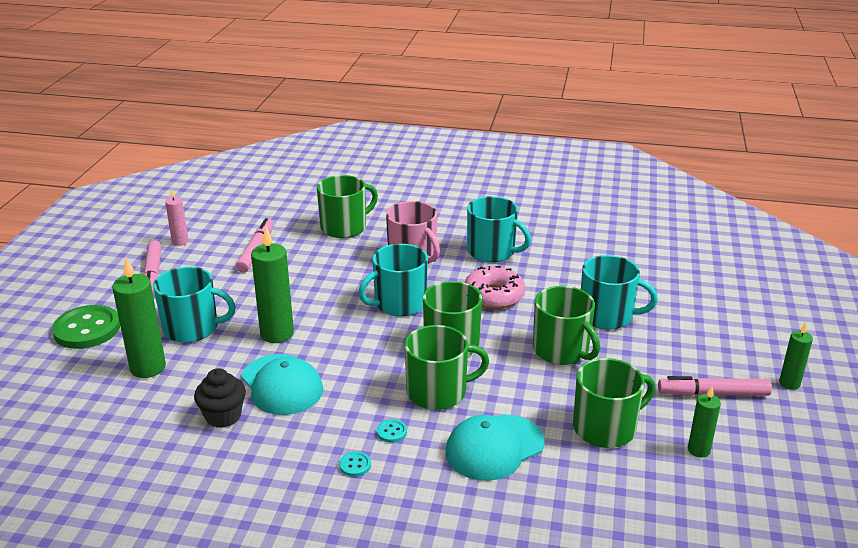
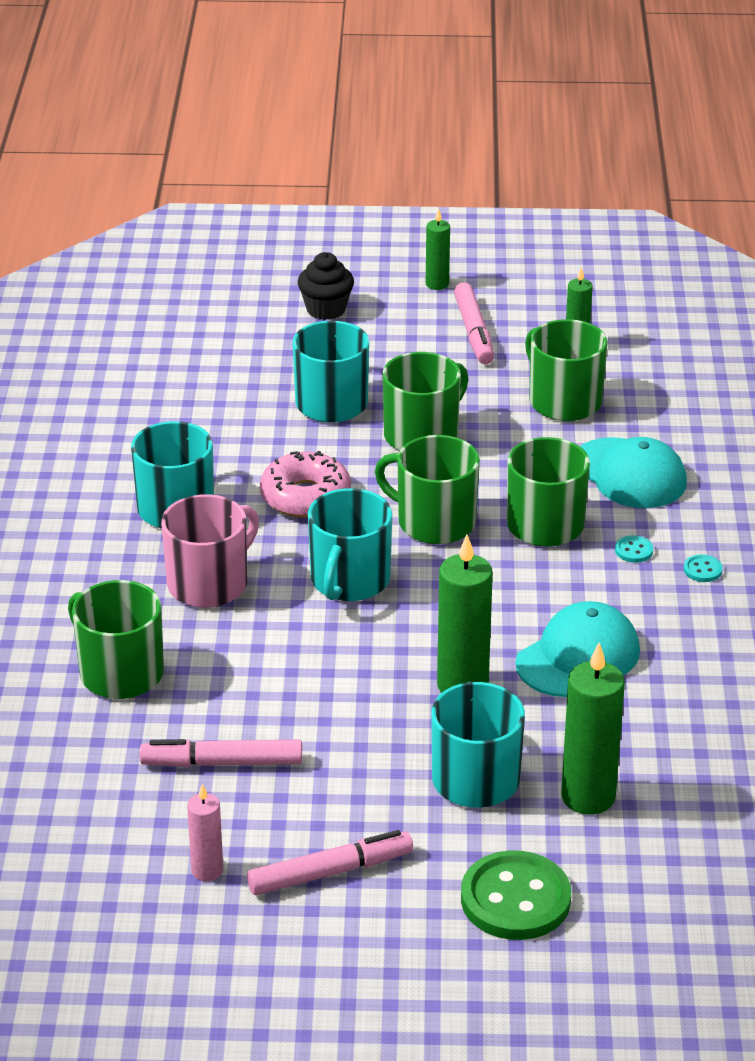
camera: 100 degrees left, 5 degrees up
(223, 416) = (662, 695): black cupcake -> black cupcake (326, 309)
(399, 303) = (349, 581): turquoise mug -> turquoise mug turned 60 degrees clockwise

